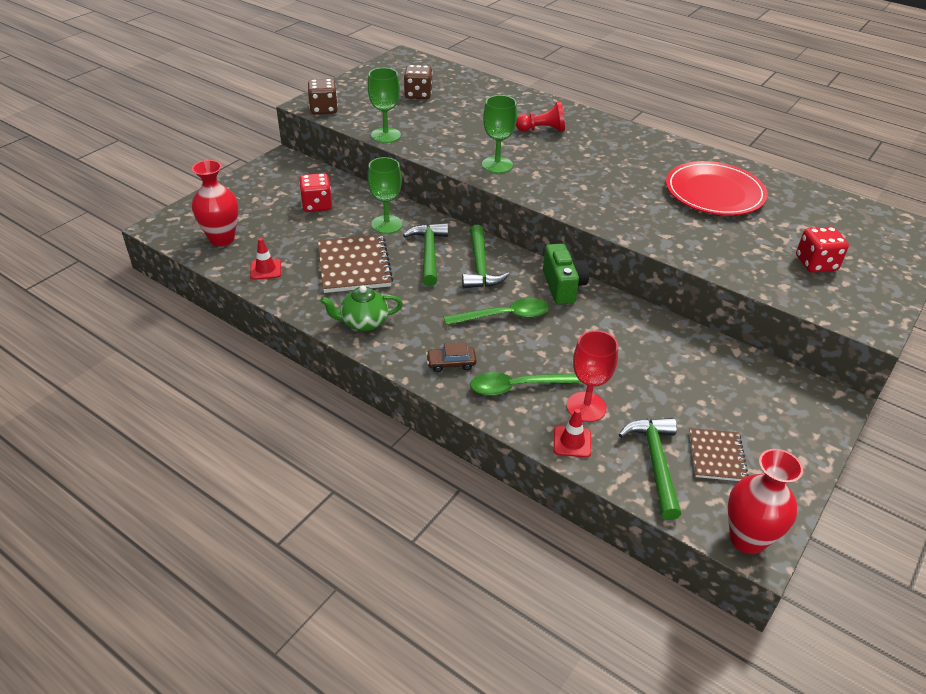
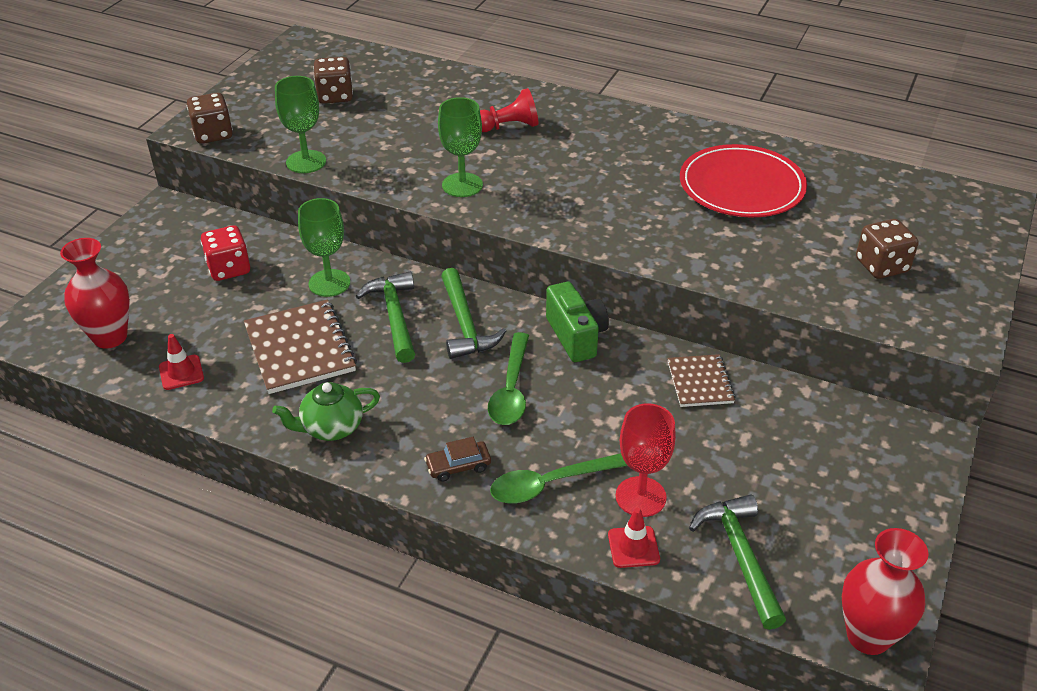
camera: 10 degrees left, 0 degrees up
(504, 316) = (511, 389): green spoon -> green spoon turned 120 degrees clockwise
(717, 456) = (811, 534): brown notebook -> brown notebook (700, 382)
(816, 264) = (881, 266): red dice -> brown dice

